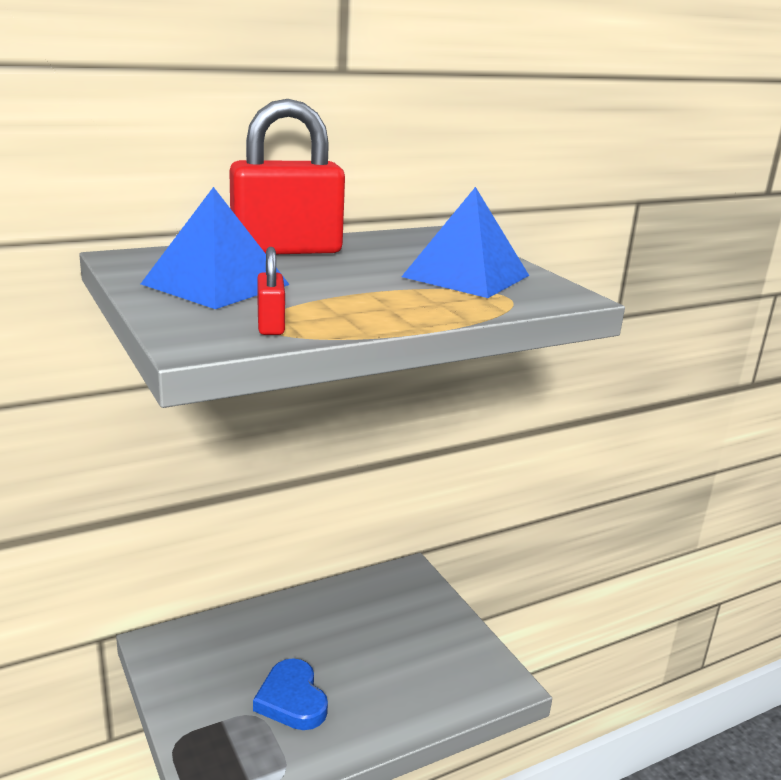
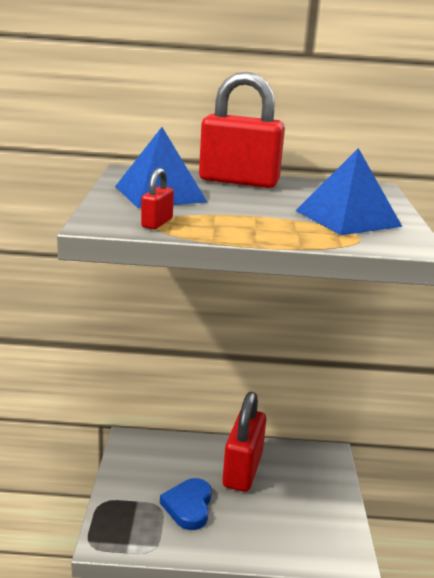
camera: 30 degrees right, 0 degrees up
(326, 628) = (242, 470): none -> red padlock

